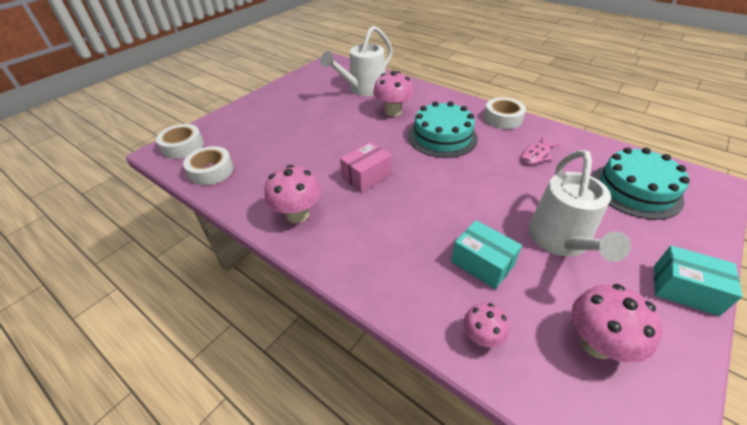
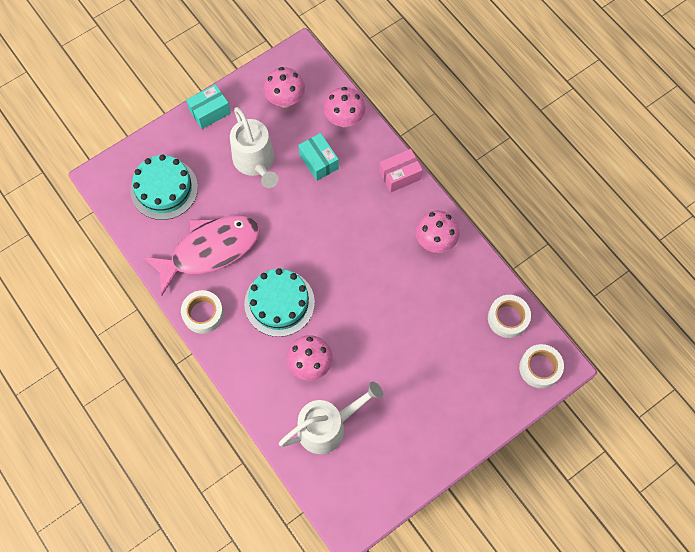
camera: 165 degrees left, 25 degrees up
(366, 176) = (369, 268): pink box -> pink box (400, 175)
(481, 337) = (344, 119): pink mushroom -> pink mushroom, size x1.67
(536, 155) = (210, 250): pink fish -> pink fish, size x2.50
(561, 241) = (256, 162): white watering can -> white watering can turned 135 degrees clockwise
(684, 289) = (210, 112): turquoise box -> turquoise box turned 75 degrees counterclockwise

